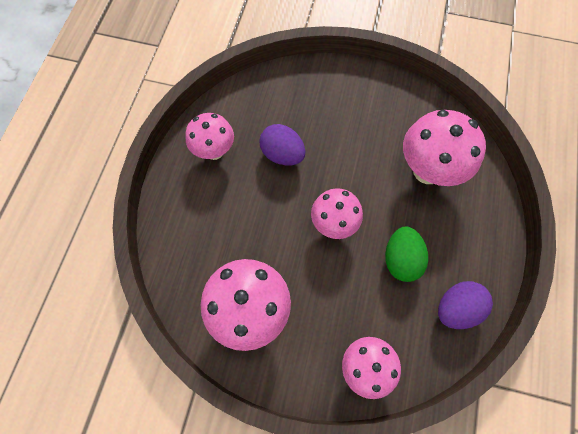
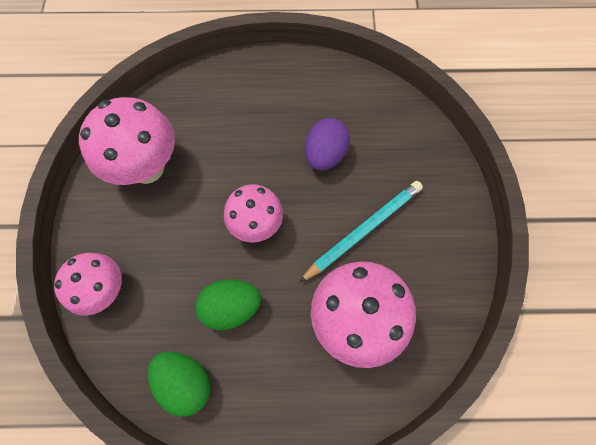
camera: 75 degrees right, 0 degrees up
(214, 151) = (308, 91): pink mushroom -> none
(357, 145) = (363, 231): none -> turquoise pencil
(456, 308) = (185, 382): purple egg -> green egg

